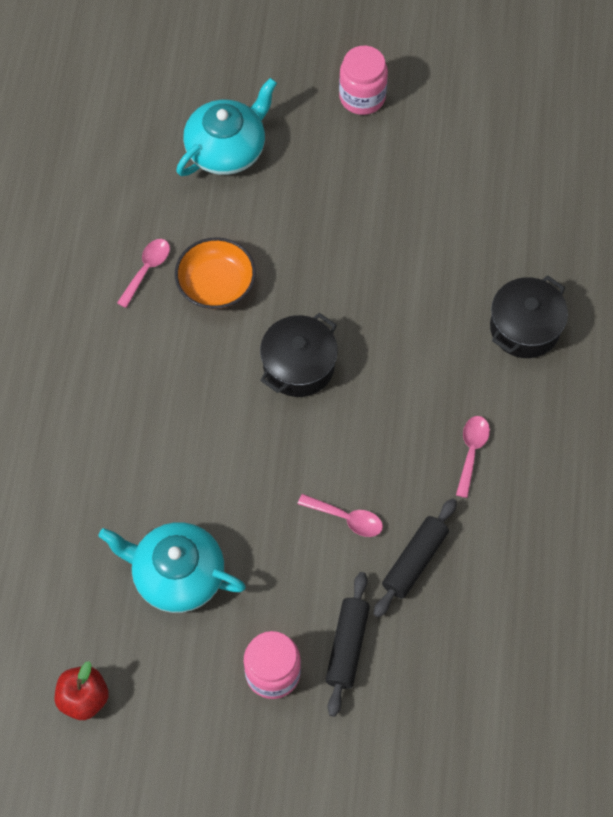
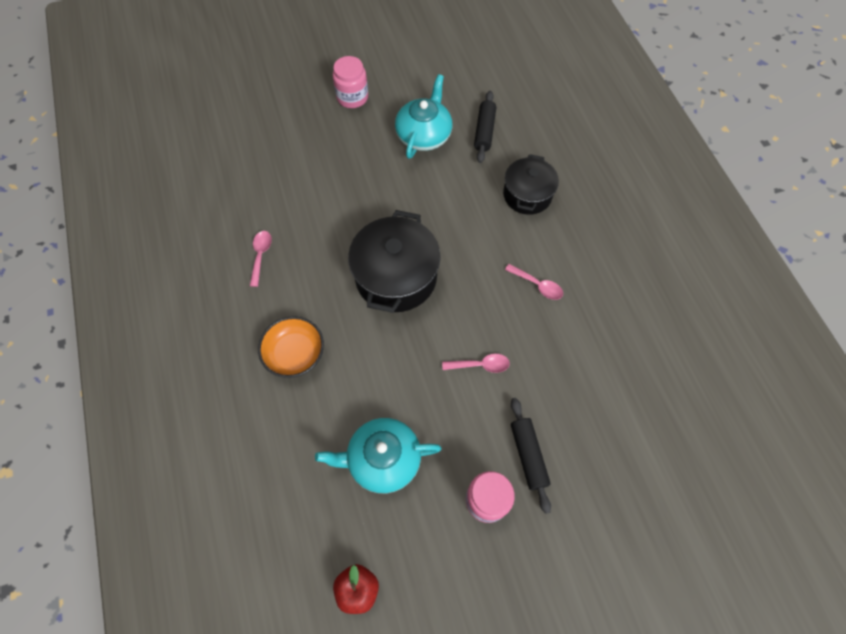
camera: 25 degrees left, 0 degrees up
(216, 284) = (313, 246): orange bowl -> orange bowl (295, 353)
(227, 149) = (279, 159): turquoise teapot -> turquoise teapot (424, 135)
(299, 366) = (396, 277): black pot -> black pot, size x1.56
(415, 561) = (541, 374): black rolling pin -> black rolling pin (484, 131)
(471, 451) = (537, 285): pink spoon -> pink spoon turned 135 degrees clockwise

